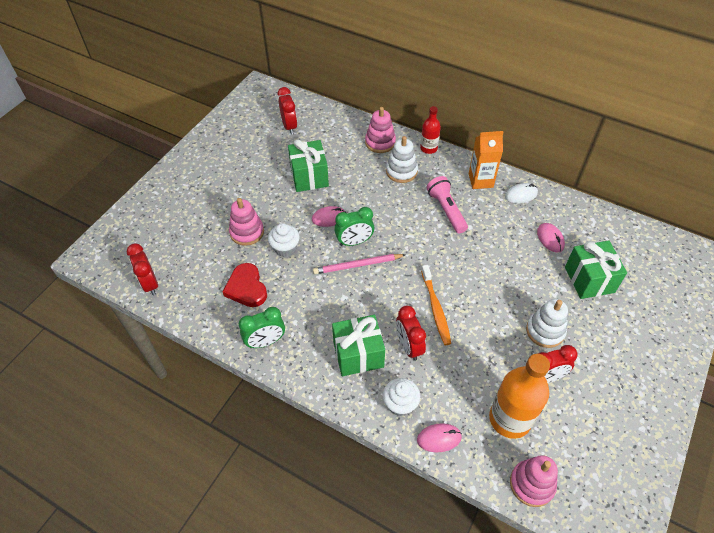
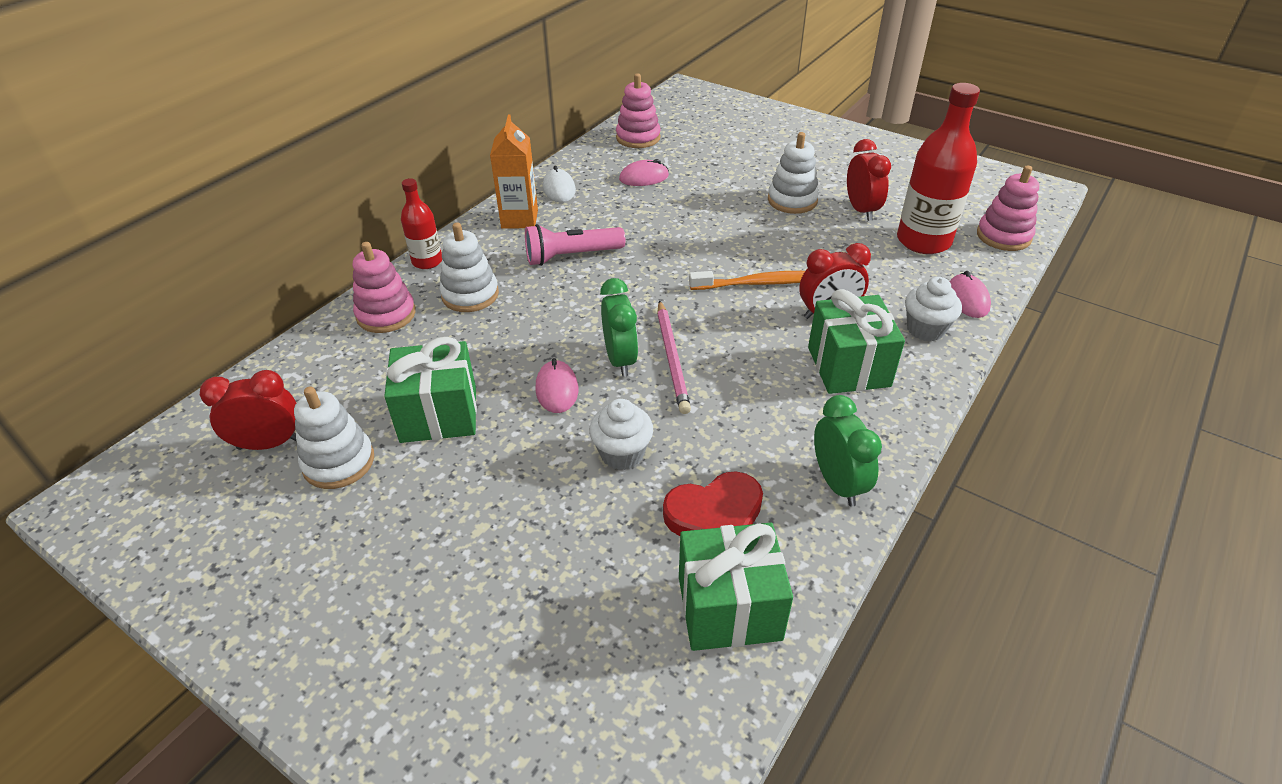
camera: 85 degrees left, 10 degrees down
(150, 284) = (696, 711): red clock -> none
(247, 232) = (567, 517): pink stacking toy -> pink stacking toy (638, 138)
(279, 150) = (338, 462): none -> white stacking toy
(510, 419) = (923, 241): orange bottle -> red bottle
(589, 279) = (713, 160): green gift -> green gift (729, 607)

